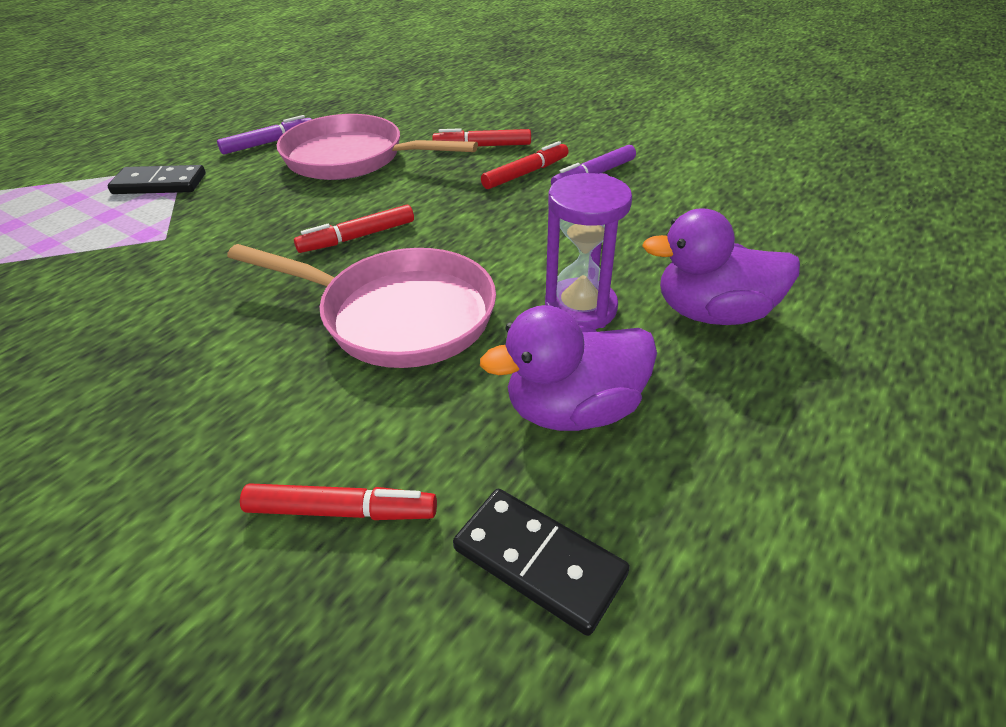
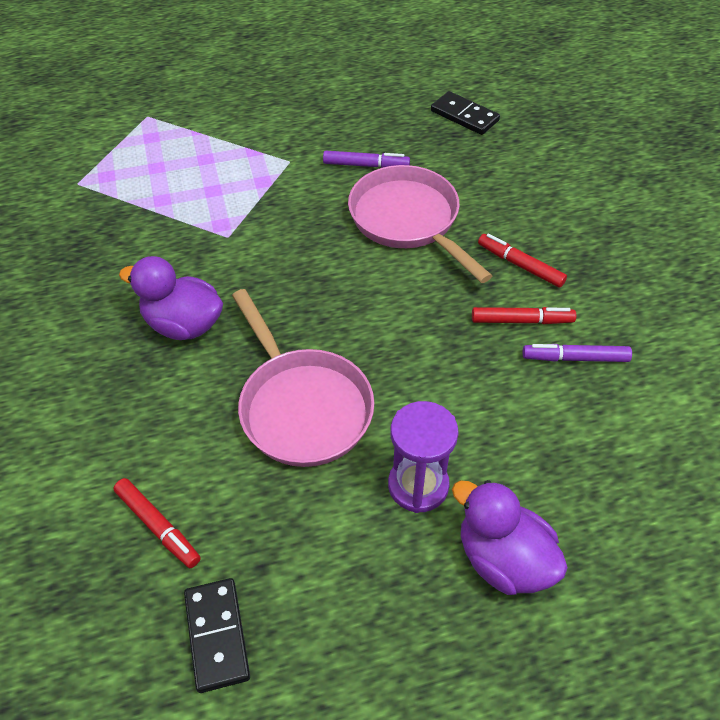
camera: 40 degrees right, 10 degrees up
(160, 184) = (263, 174): black domino -> black domino (464, 116)
(357, 237) = (339, 314): red marker -> none
(573, 409) = (330, 560): purple duck -> purple duck (183, 324)

